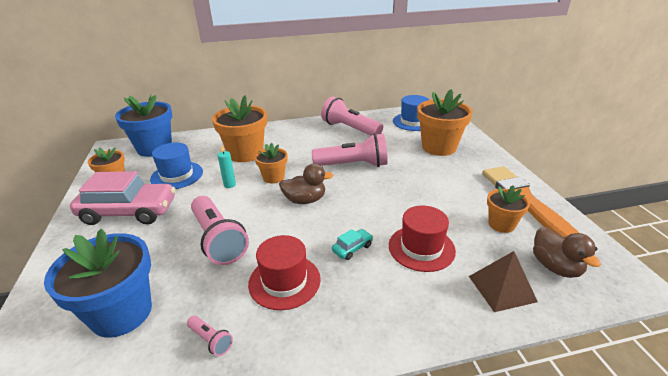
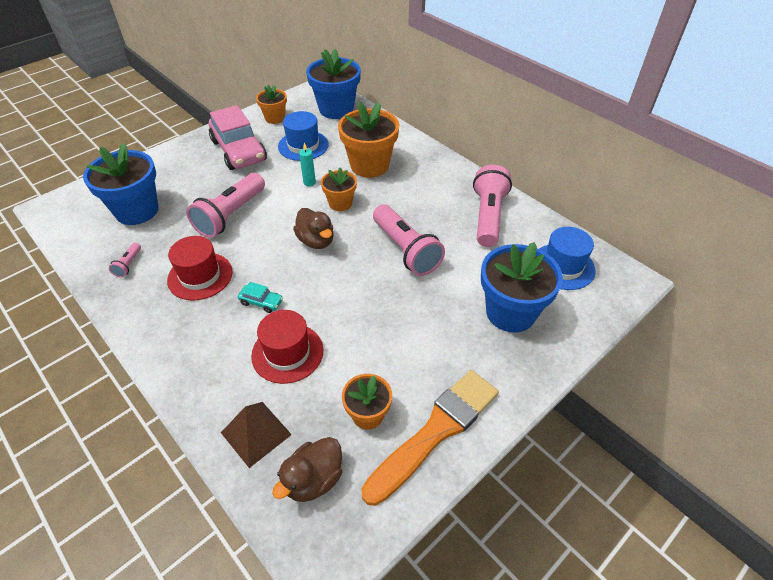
camera: 60 degrees right, 15 degrees up
(439, 147) = (510, 312): orange flower pot -> blue flower pot

